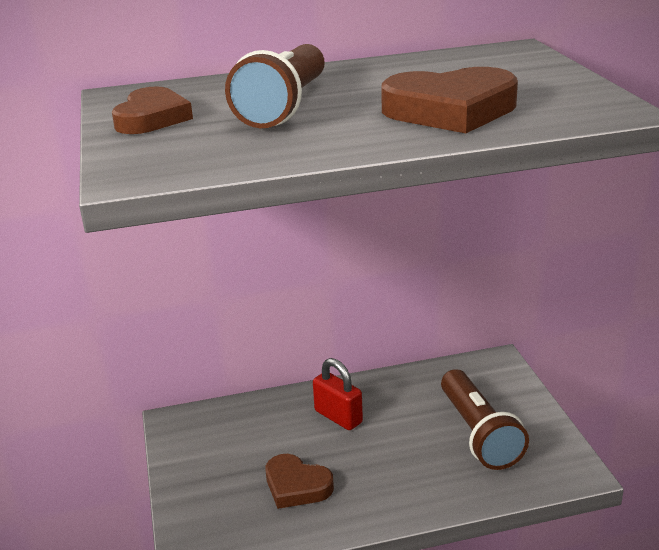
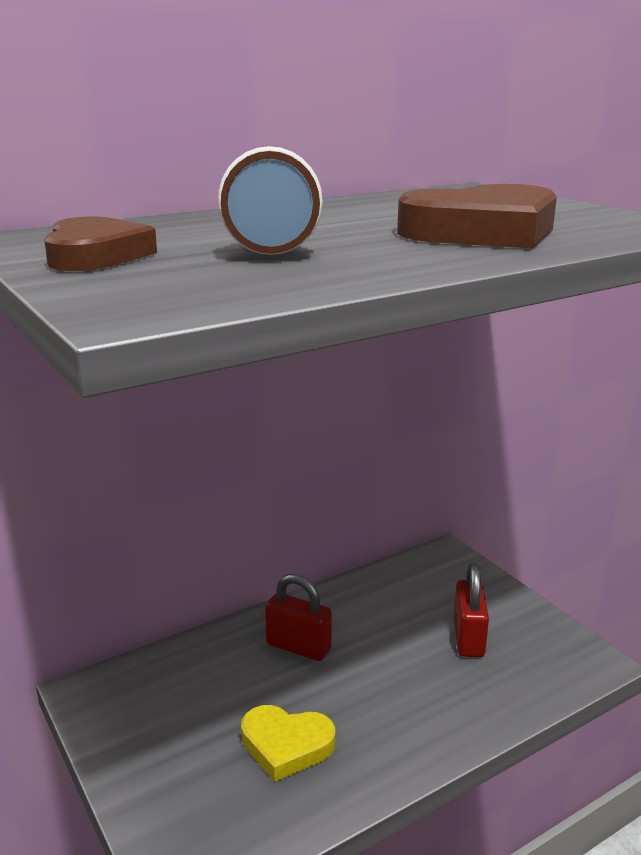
camera: 20 degrees left, 5 degrees down
(296, 486) = (286, 745): brown heart -> yellow heart
(478, 434) = (468, 638): brown flashlight -> red padlock

